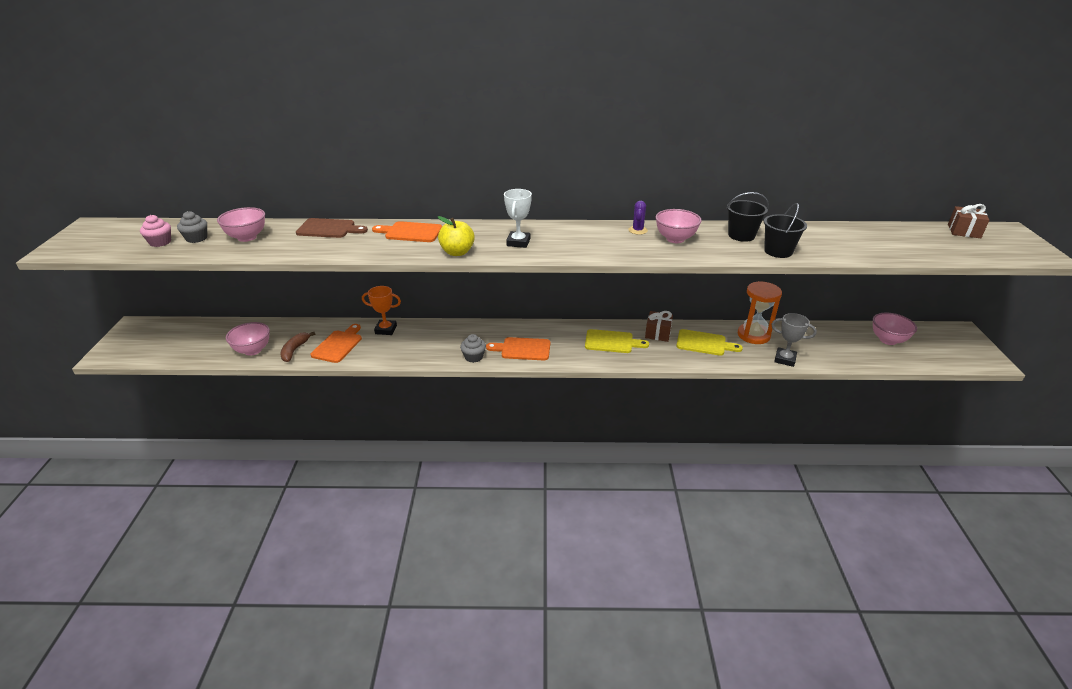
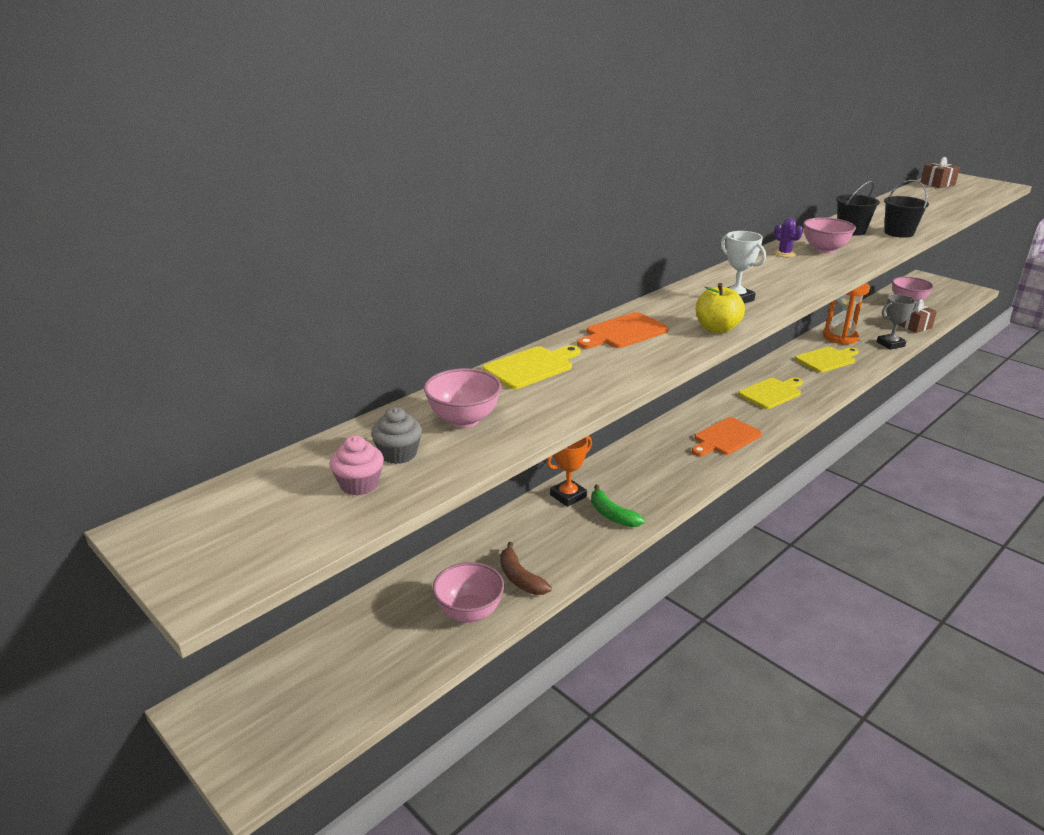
camera: 45 degrees left, 5 degrees down
(329, 229) = (531, 367): brown cutting board -> yellow cutting board
(338, 345) = (555, 541): orange cutting board -> none
(384, 349) = (612, 515): none -> green banana
(473, 357) = (704, 469): grey cupcake -> none
(658, 333) = (785, 369): brown gift -> brown gift (914, 326)

